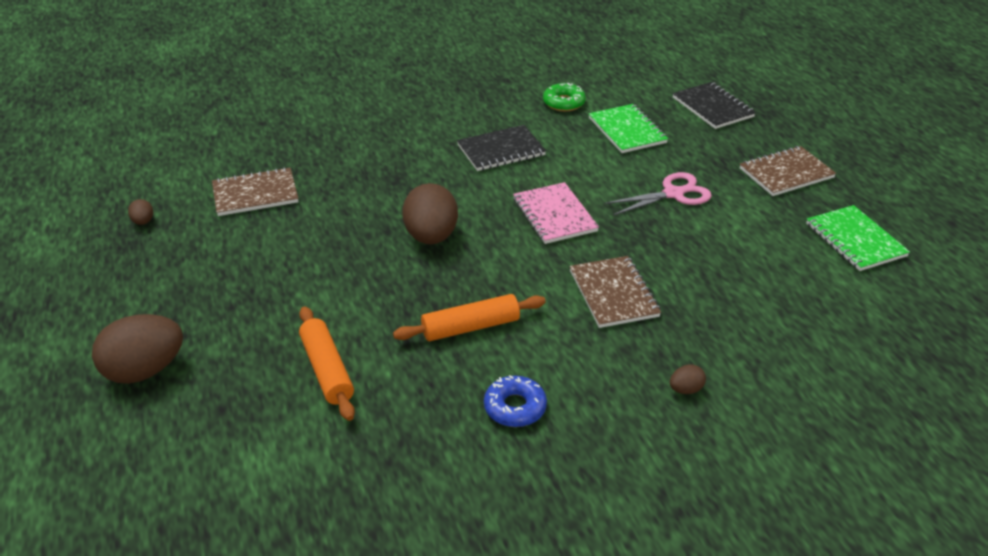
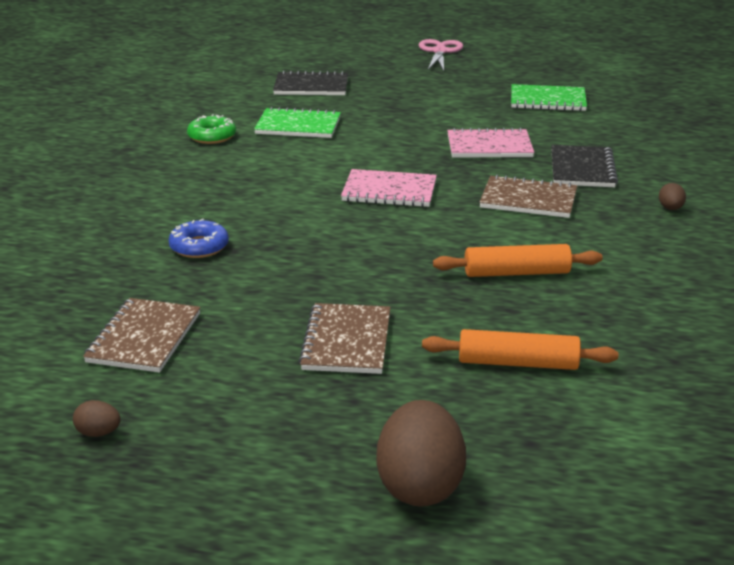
camera: 60 degrees left, 10 degrees down
(431, 237) = (355, 255): brown egg -> none
(470, 327) = (516, 273): orange rolling pin -> orange rolling pin turned 75 degrees clockwise
(501, 150) = (251, 185): black notebook -> black notebook (582, 169)
(515, 407) = (643, 282): blue donut -> blue donut (199, 247)
(673, 194) = (417, 138): pink scissors -> pink scissors (439, 51)
(701, 238) = (489, 146): none -> pink notebook
(786, 173) = (439, 93): brown notebook -> brown notebook (347, 341)

